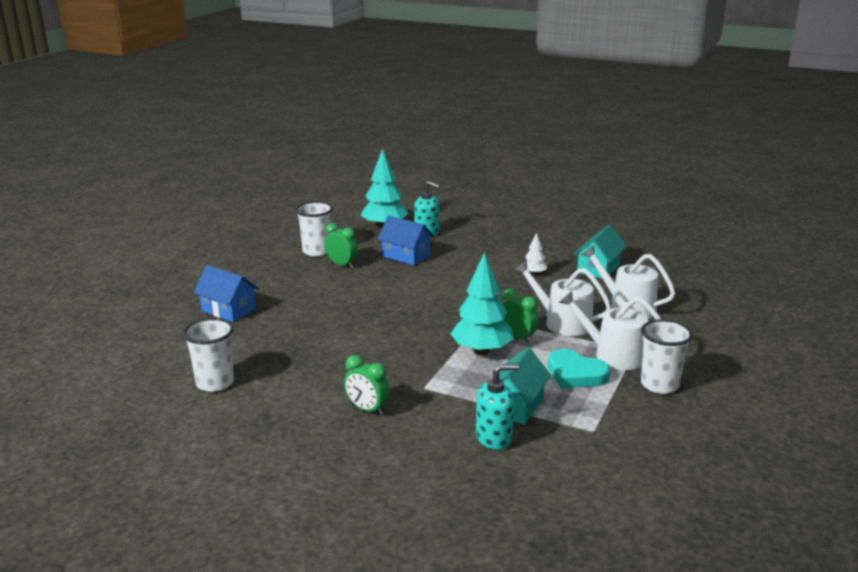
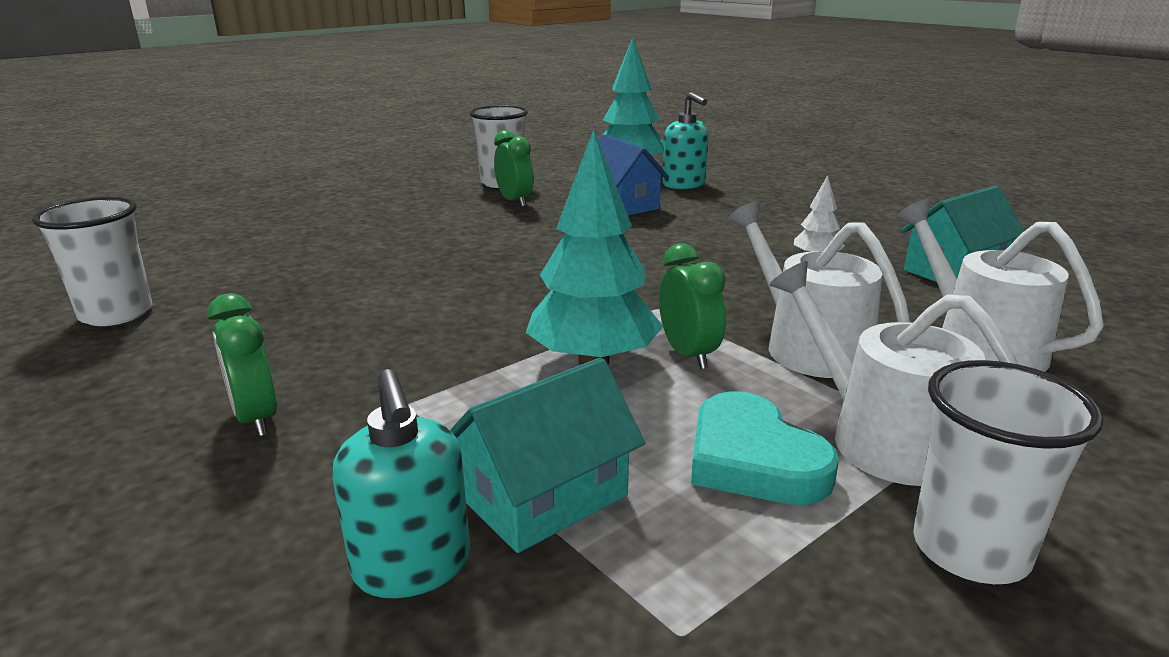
camera: 25 degrees right, 0 degrees up
(228, 310) = (291, 227): blue house -> none
(494, 438) = (412, 566): turquoise soap dispenser -> turquoise soap dispenser turned 60 degrees clockwise

